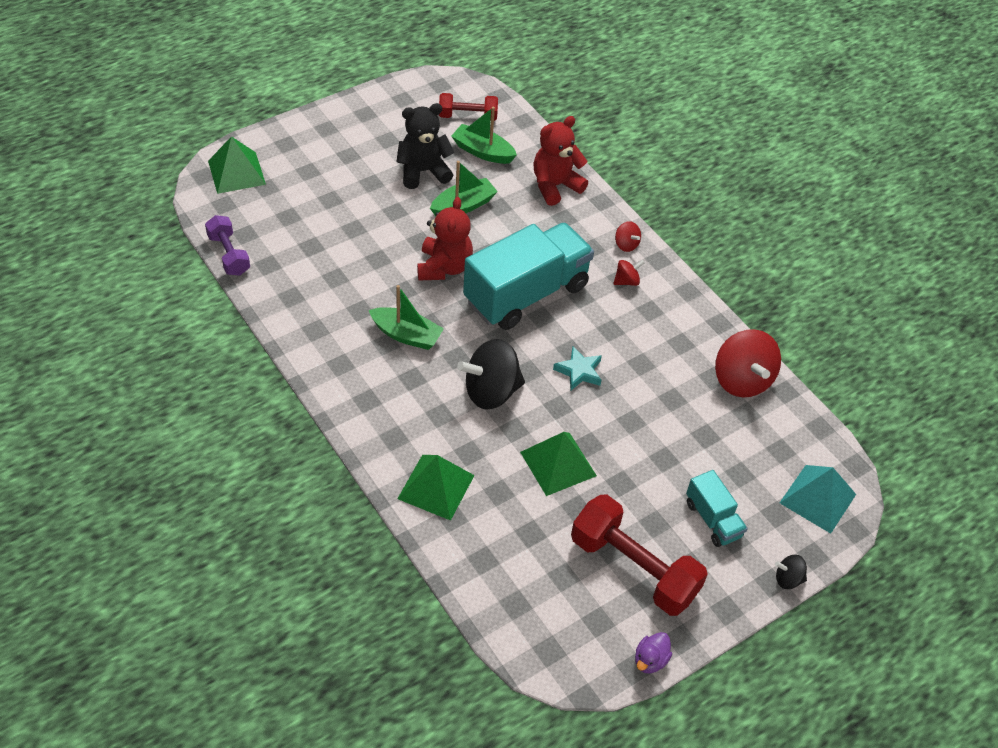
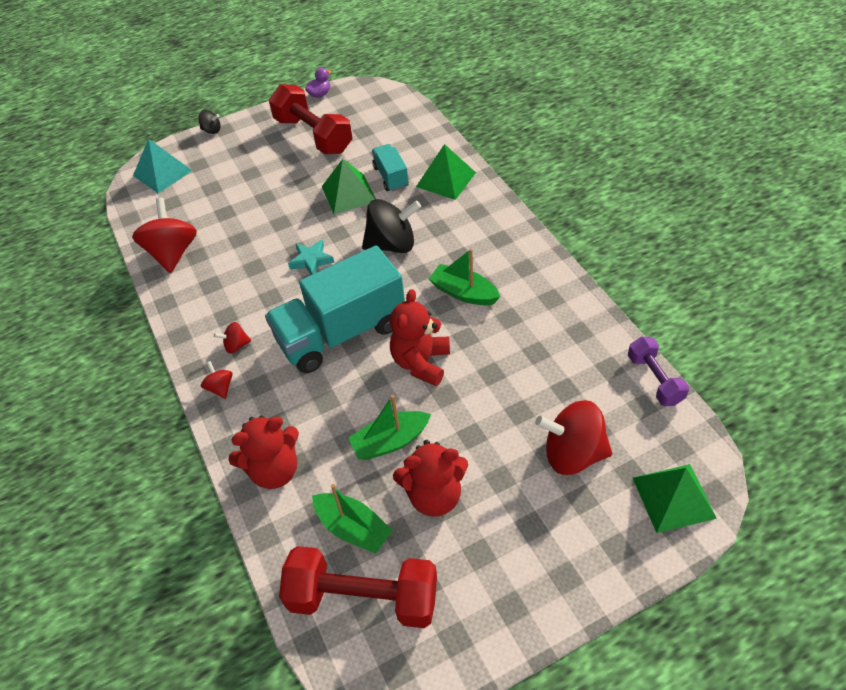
camera: 165 degrees left, 0 degrees up
(311, 199) = (572, 453): none -> red spinning top
(423, 171) = (434, 495): black teddy bear -> red teddy bear
(468, 116) = (363, 598): red dumbbell -> red dumbbell, size x1.74
(713, 519) = (246, 161): turquoise truck -> turquoise truck (391, 177)

